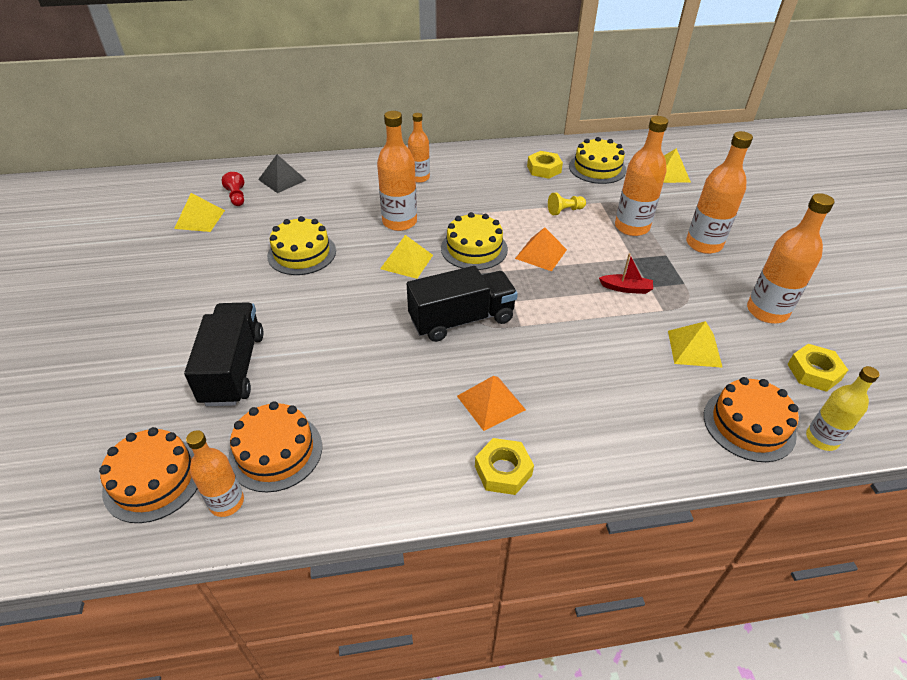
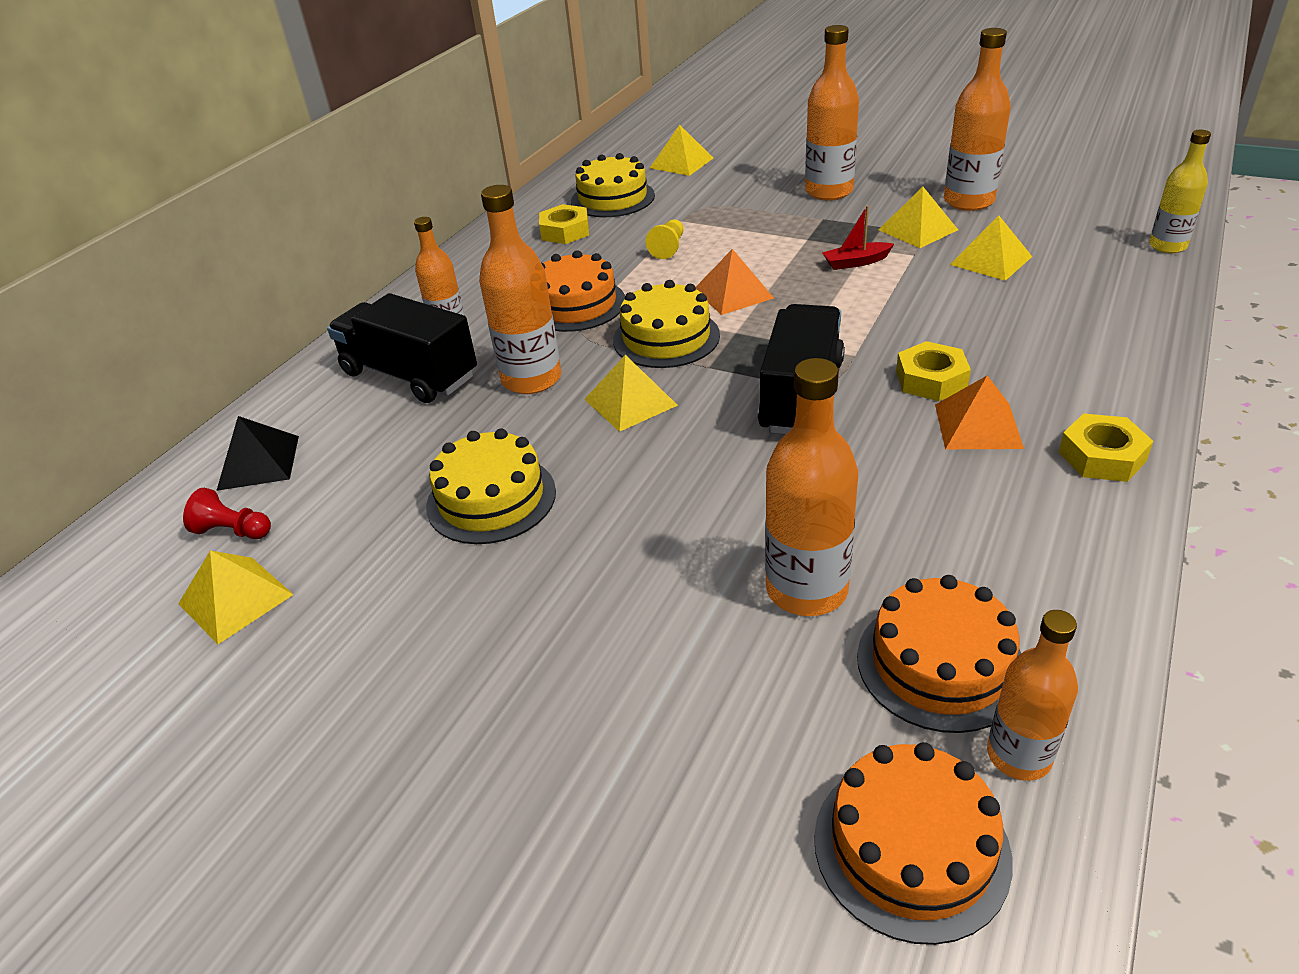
camera: 50 degrees left, 5 degrees down
(233, 368) = (707, 663): black truck -> black truck (410, 375)
(626, 288) = (856, 262): red boat -> red boat turned 150 degrees counterclockwise
(632, 227) = (751, 219): orange bottle -> orange bottle (806, 590)
(698, 300) = (917, 230): none -> yellow pyramid
(749, 424) = (1125, 274): orange cake -> orange cake (575, 304)
(813, 372) = (1075, 214): yellow nut -> yellow nut (931, 379)

